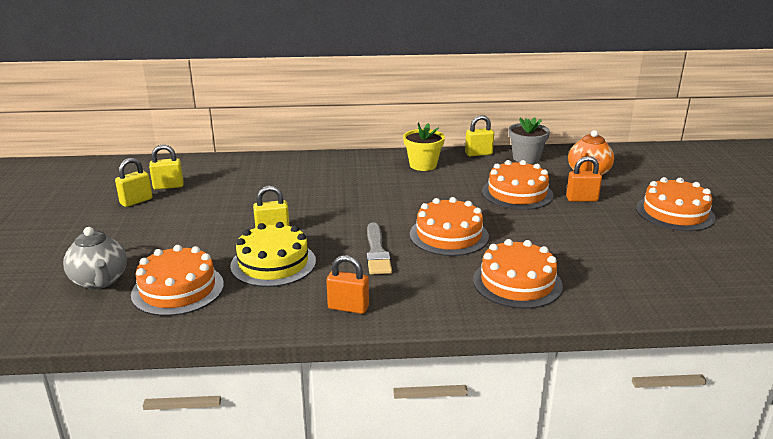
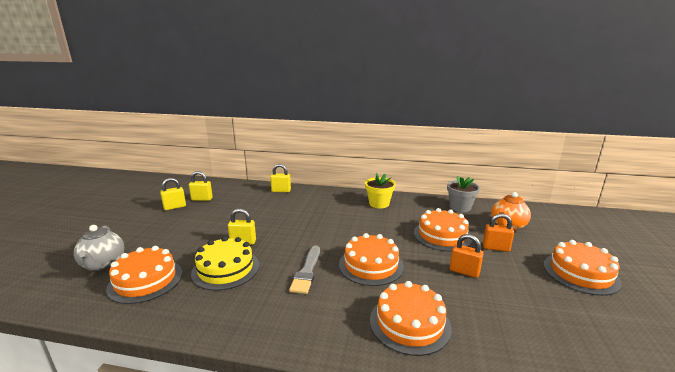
camera: 15 degrees right, 5 degrees down
(348, 307) = (254, 322): orange padlock -> orange padlock (464, 271)
(478, 154) = (424, 200): yellow padlock -> yellow padlock (281, 191)

